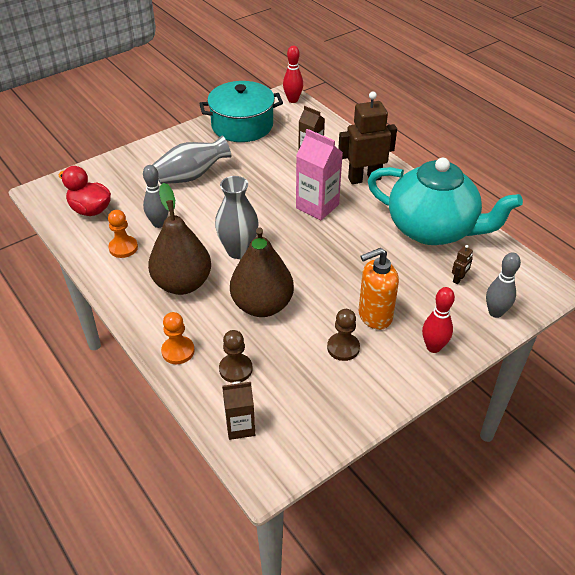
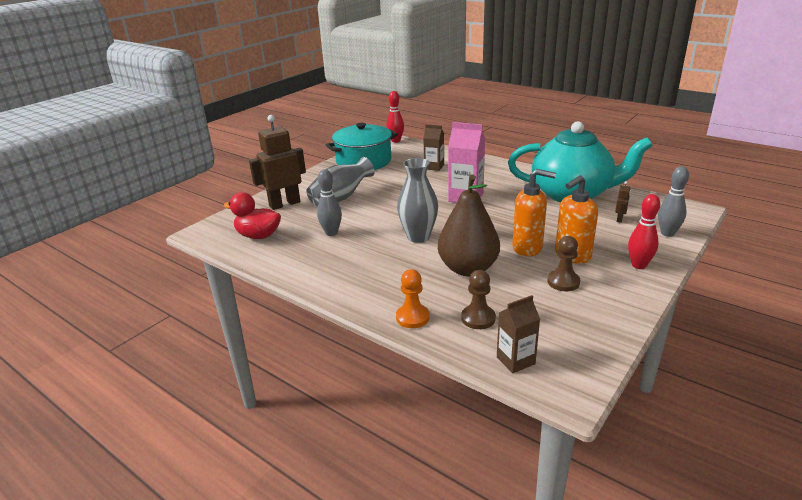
camera: 15 degrees left, 15 degrees down
(123, 248) = (308, 255): orange pawn -> none
(182, 283) = (382, 269): brown pear -> none
(336, 294) = (527, 248): none -> orange soap dispenser
(364, 178) = (491, 175): brown robot -> brown robot (284, 204)

